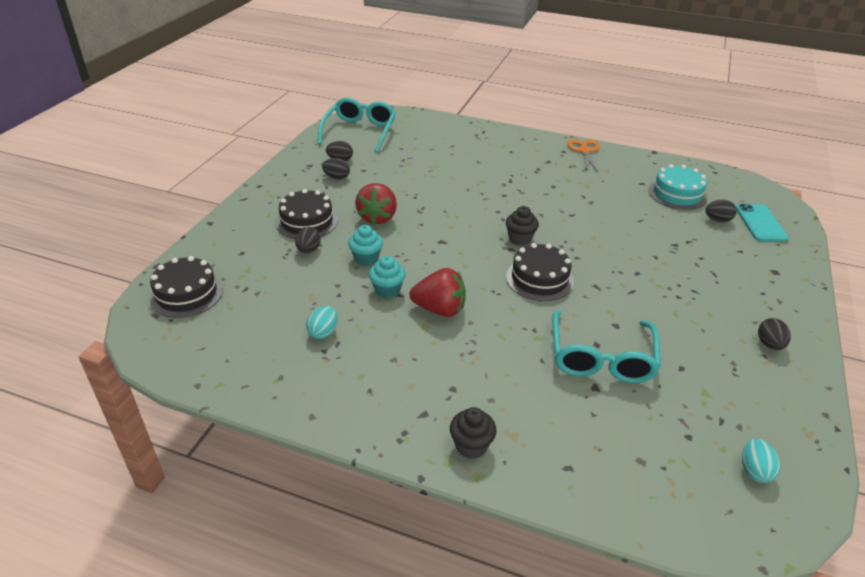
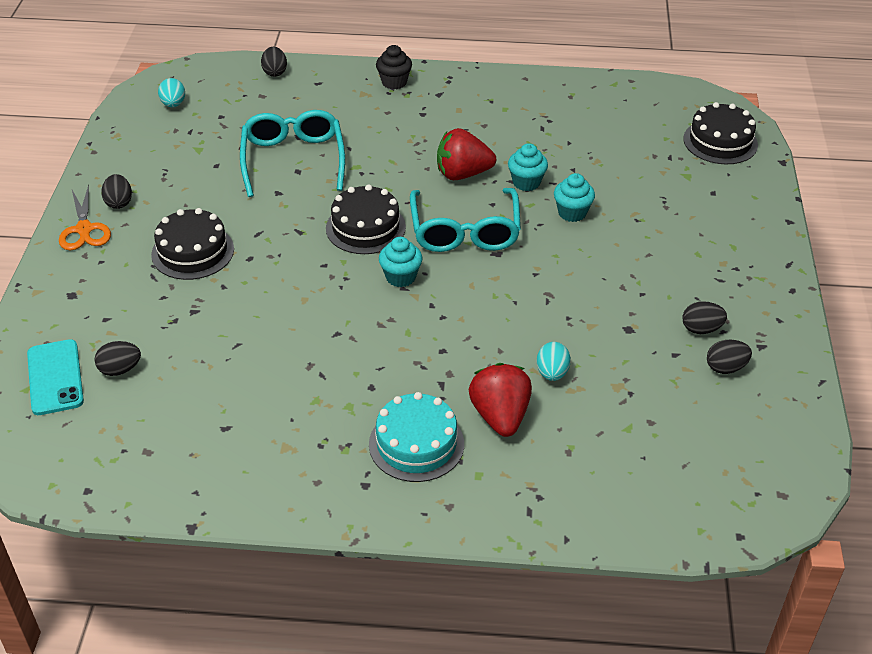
camera: 165 degrees right, 5 degrees up
(307, 221) = (678, 247): black cake -> black cake (193, 252)
(308, 250) = (643, 210): black egg -> black egg (275, 72)
(323, 332) = (561, 134): turquoise egg -> turquoise egg (552, 373)
(359, 132) = (750, 450): turquoise glasses -> turquoise glasses (465, 231)
(377, 217) = (596, 271): red strawberry -> red strawberry (500, 416)
(520, 239) = (400, 277): black cupcake -> turquoise cupcake
(584, 151) = (326, 495): orange scissors -> orange scissors (84, 229)
(677, 194) = (170, 414): turquoise cake -> turquoise cake (416, 444)

